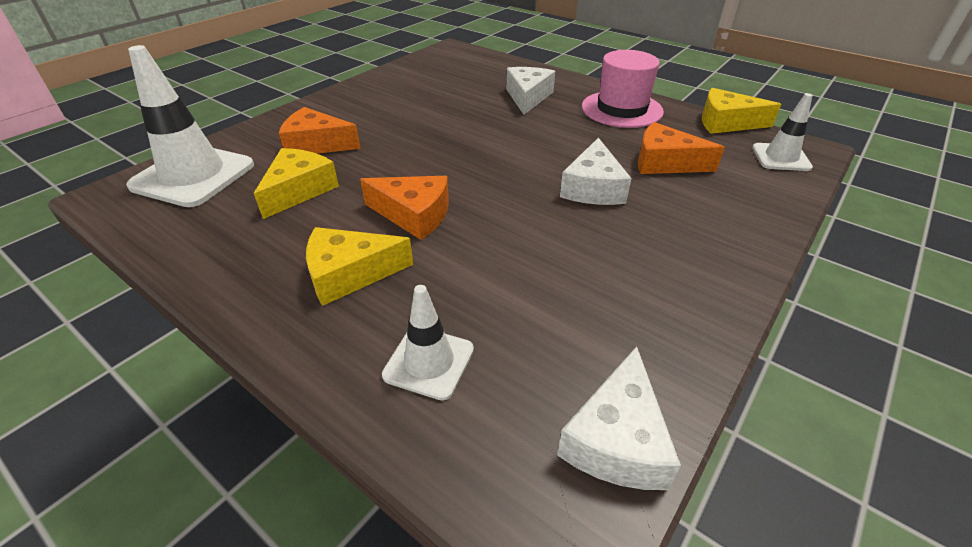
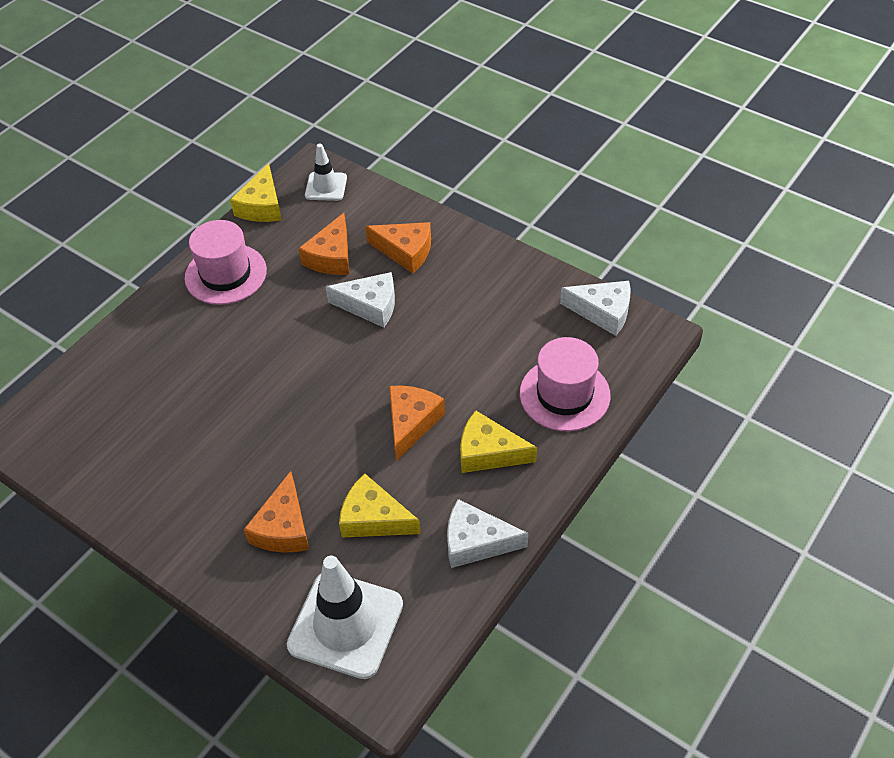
camera: 90 degrees left, 10 degrees up
(349, 274) = (488, 452): yellow cheese -> yellow cheese turned 120 degrees clockwise
(429, 362) = (564, 394): white traffic cone -> pink hat
(528, 97) = (186, 348): white cheese -> white cheese (476, 542)
(693, 213) = (405, 251): none -> orange cheese

